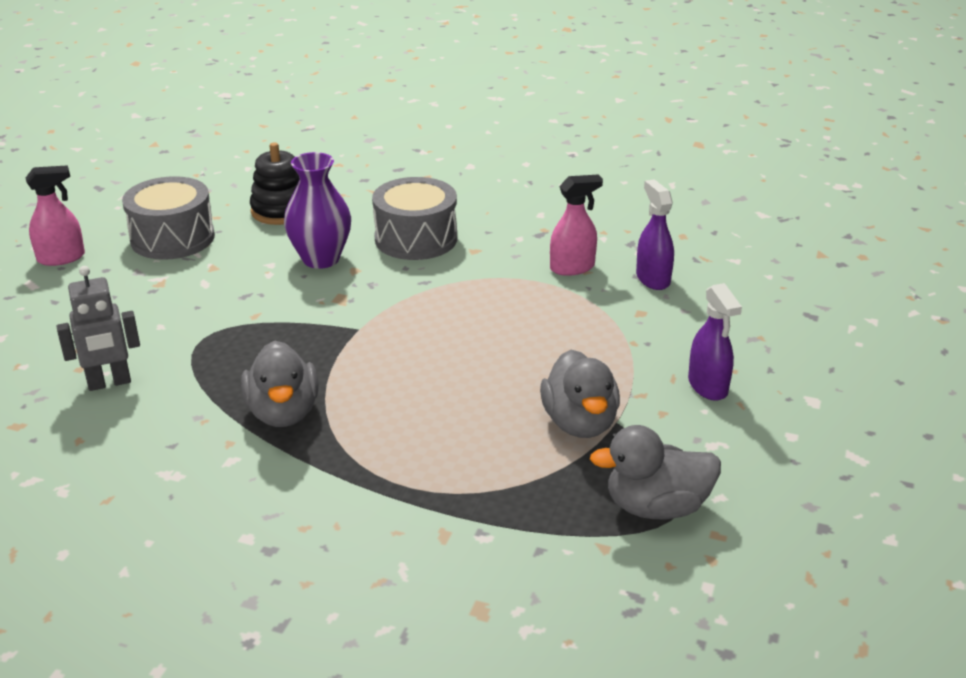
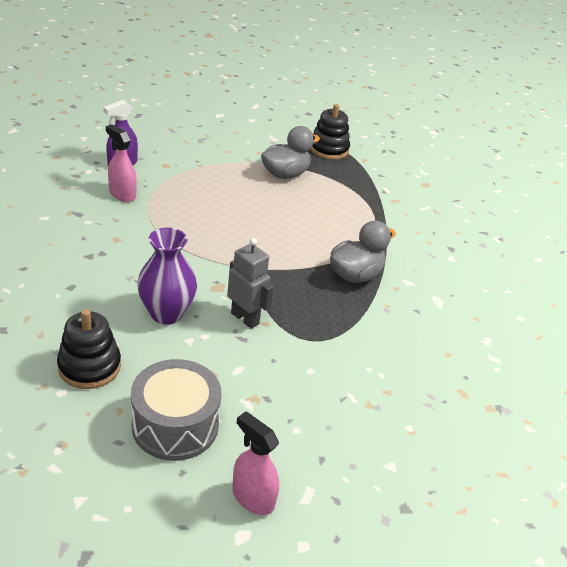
camera: 120 degrees left, 5 degrees up
(109, 383) = (390, 366): grey robot -> grey robot (245, 318)
(416, 239) = (110, 271): grey drum -> none
(656, 507) = (329, 149): grey duck -> black stacking toy
(708, 386) = (227, 141): purple spray bottle -> none

